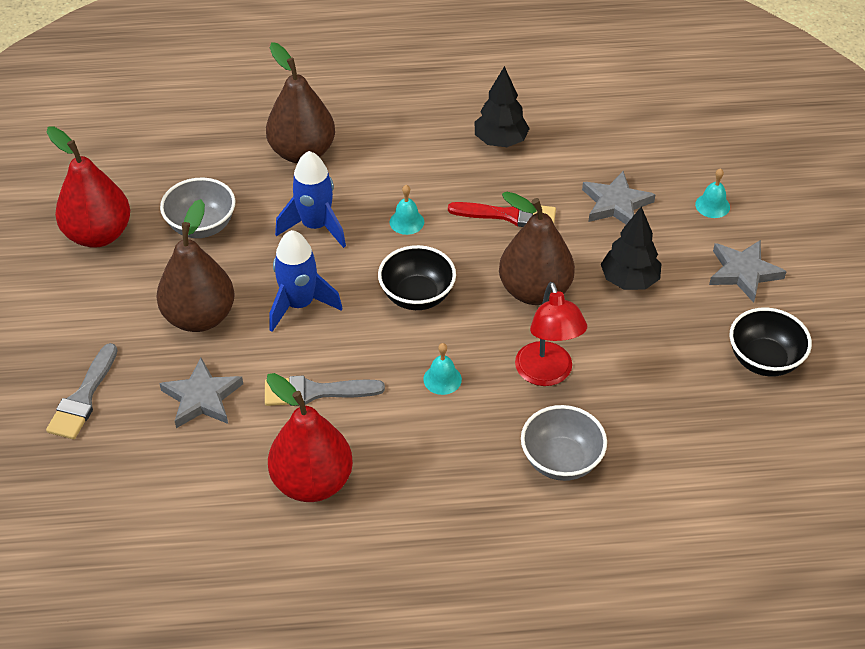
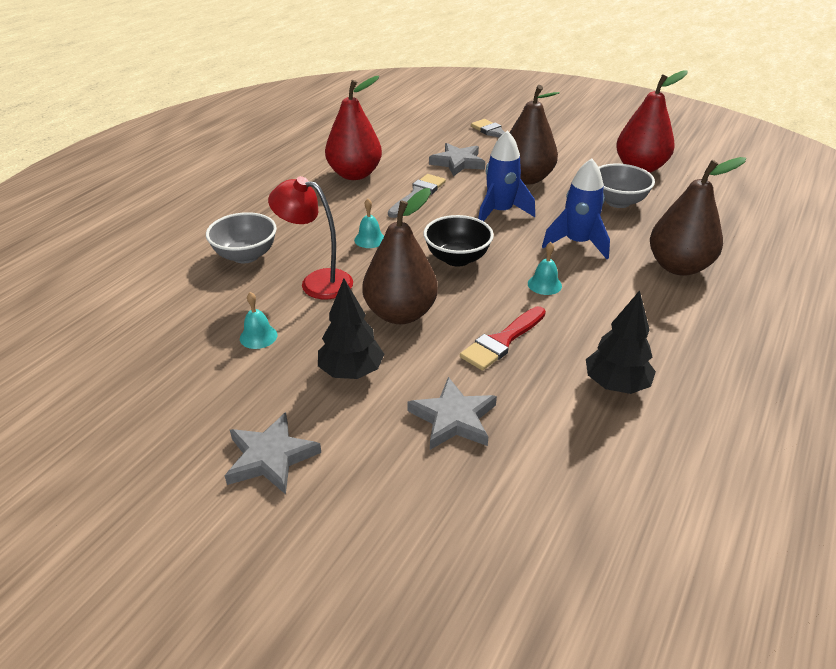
camera: 125 degrees right, 10 degrees down
(712, 205) = (379, 497): turquoise bell -> turquoise bell (258, 336)
(764, 360) = (173, 402): black bowl -> none

